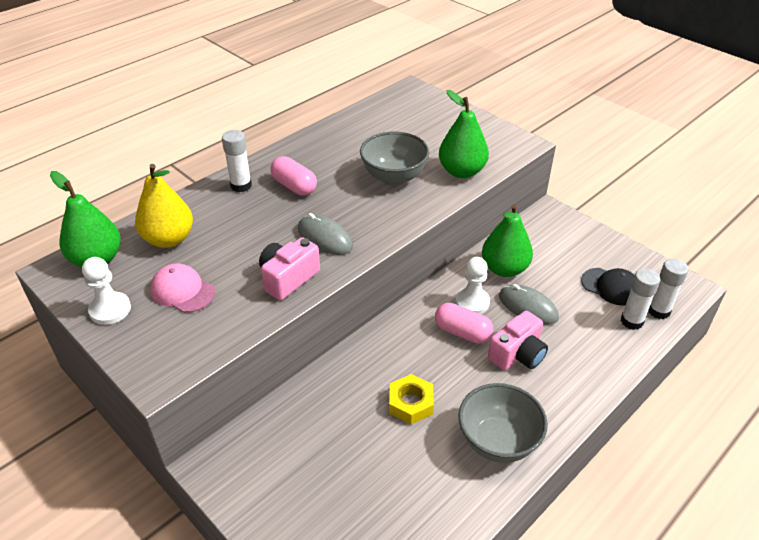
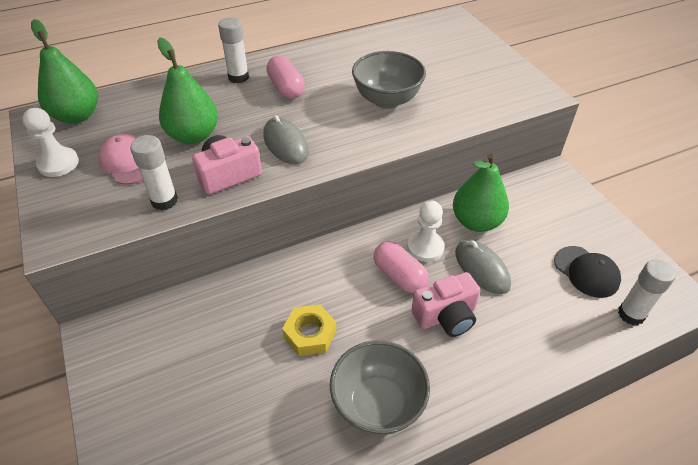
camera: 20 degrees right, 5 degrees up
(169, 239) = (146, 112): yellow pear -> none
(461, 171) = (460, 109): green pear -> green pear (193, 136)
(631, 321) = (593, 317): white glue stick -> white glue stick (164, 201)

